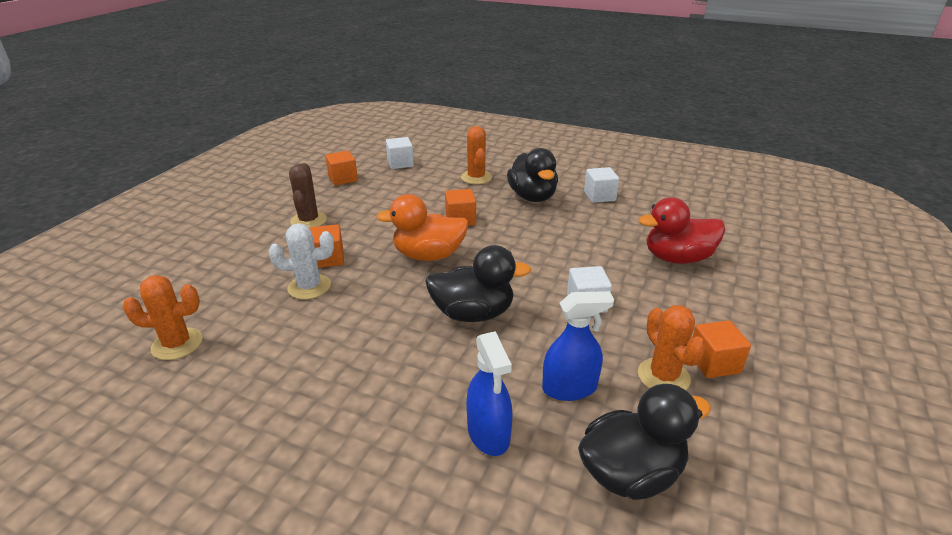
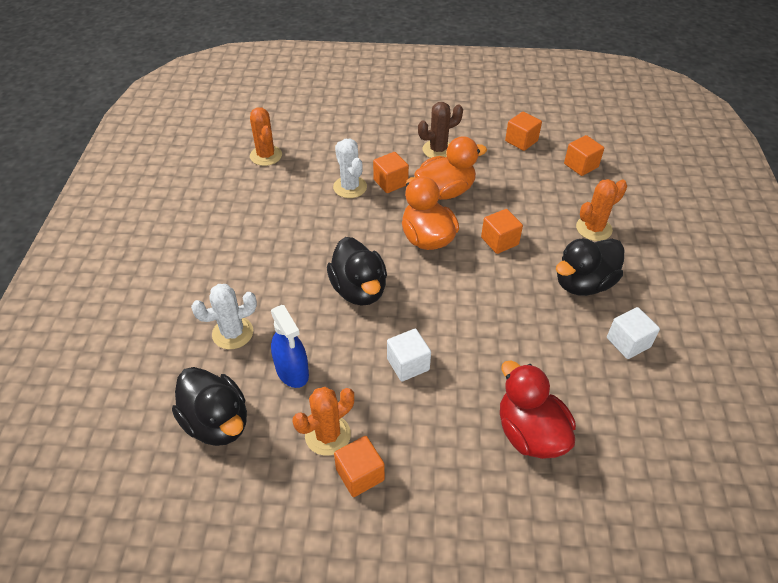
camera: 70 degrees right, 15 degrees up
(372, 230) = (445, 191): none -> orange duck
(400, 163) = (581, 165): white cube -> orange cube
(488, 433) = (233, 333): blue spray bottle -> white cactus

